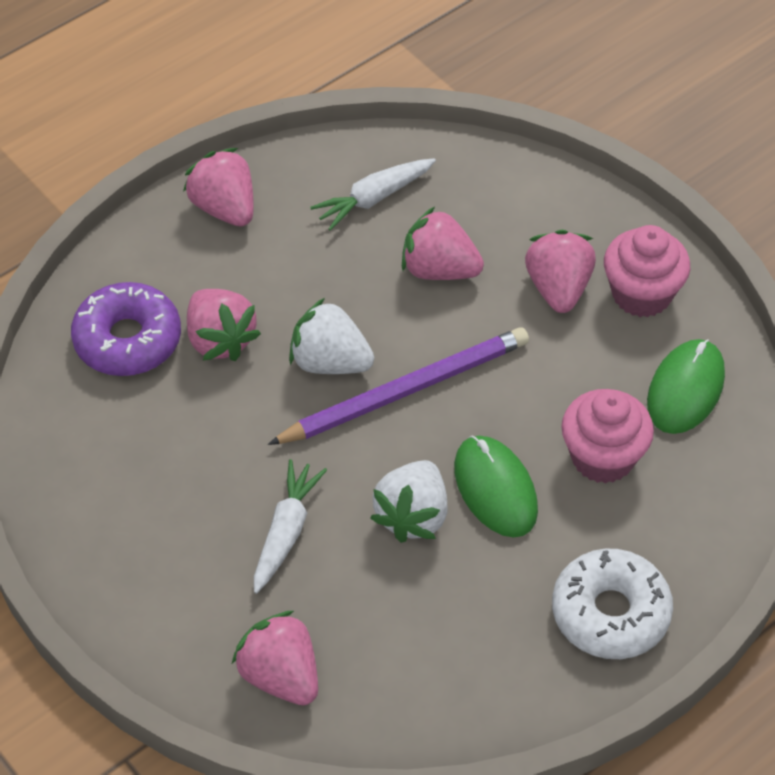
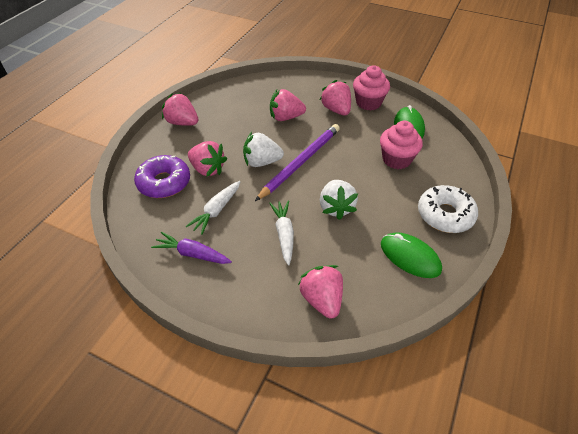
camera: 25 degrees left, 5 degrees down
(111, 506) = (192, 254): none -> purple carrot
(281, 675) = (322, 299): pink strawberry -> pink strawberry turned 45 degrees clockwise
(374, 198) = (244, 102): white carrot -> white carrot (216, 210)
(495, 489) = (363, 185): green mouse -> green mouse (410, 257)

